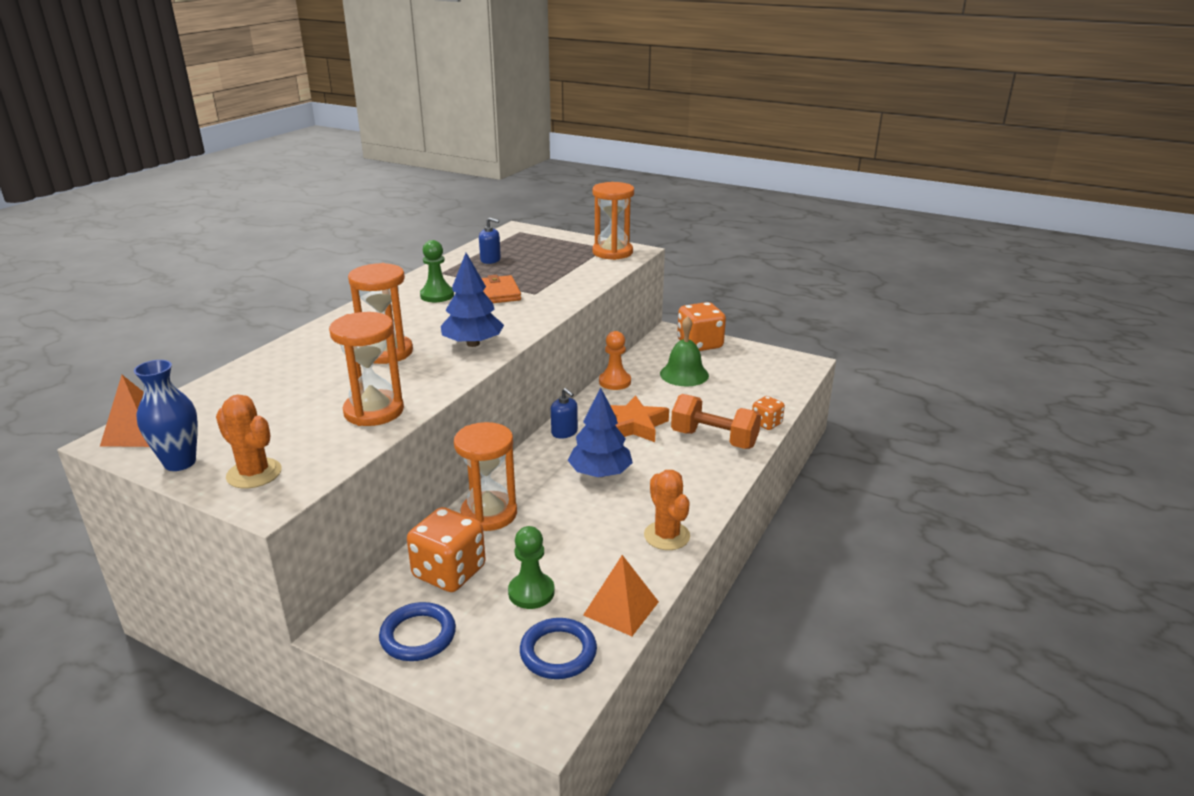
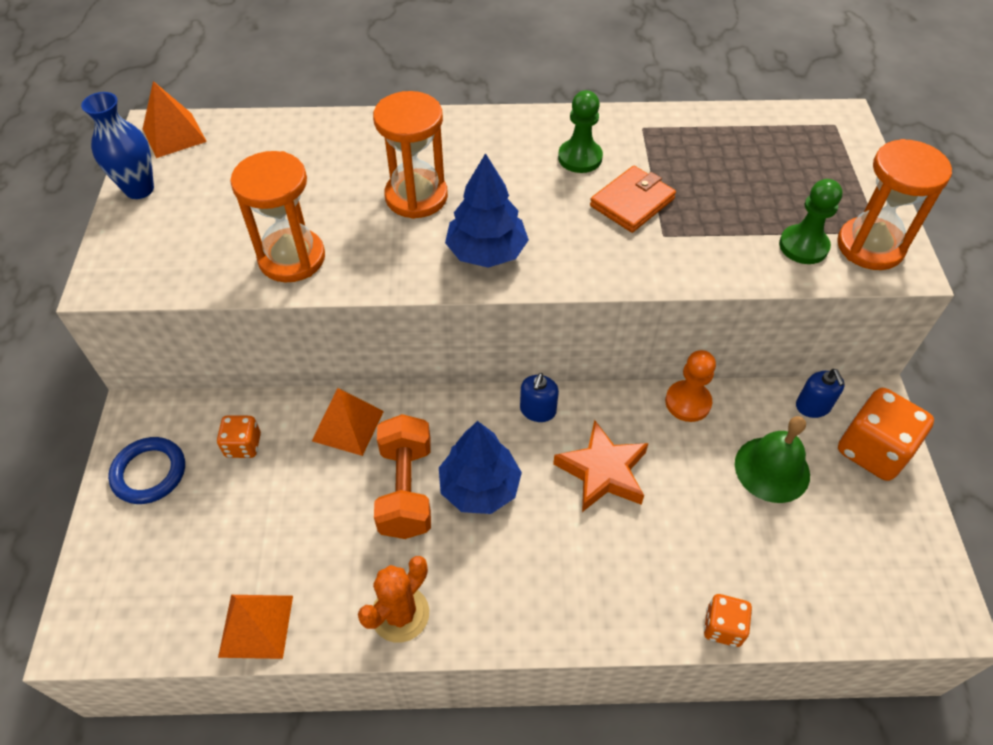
camera: 60 degrees right, 25 degrees up
(254, 473) = (143, 244): orange cactus -> none
(449, 572) = (243, 445): orange dice -> orange dice, size x0.55
(489, 514) = (348, 425): orange hourglass -> orange pyramid
(490, 260) = (719, 147): blue soap dispenser -> blue soap dispenser (813, 406)
(531, 592) = (245, 530): green pawn -> green pawn (803, 246)
(558, 652) = (169, 600): blue ring -> none
(714, 439) = (635, 577): orange dumbbell -> orange dumbbell (406, 489)

